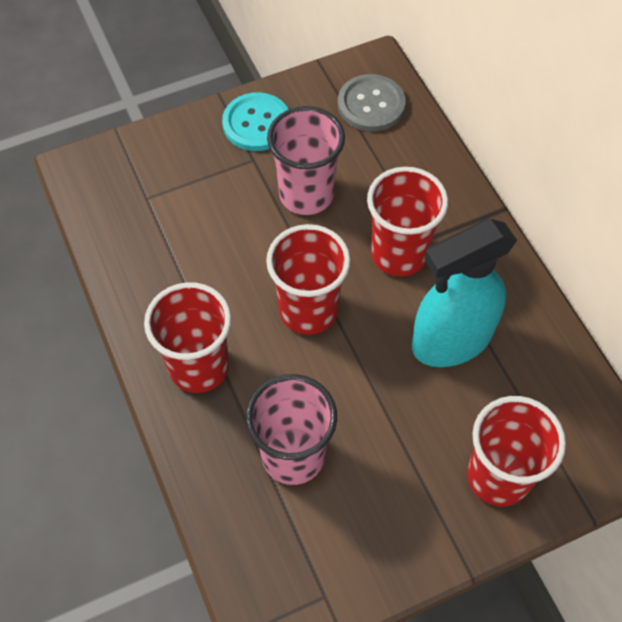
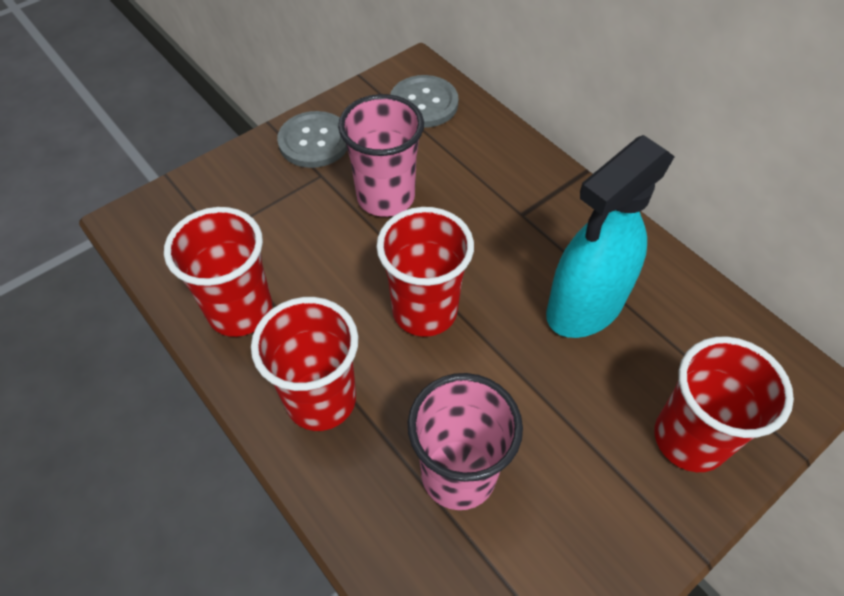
camera: 15 degrees left, 5 degrees down
(256, 123) = (314, 141): turquoise button -> grey button
(399, 254) = (500, 234): red cup -> red cup (240, 311)

